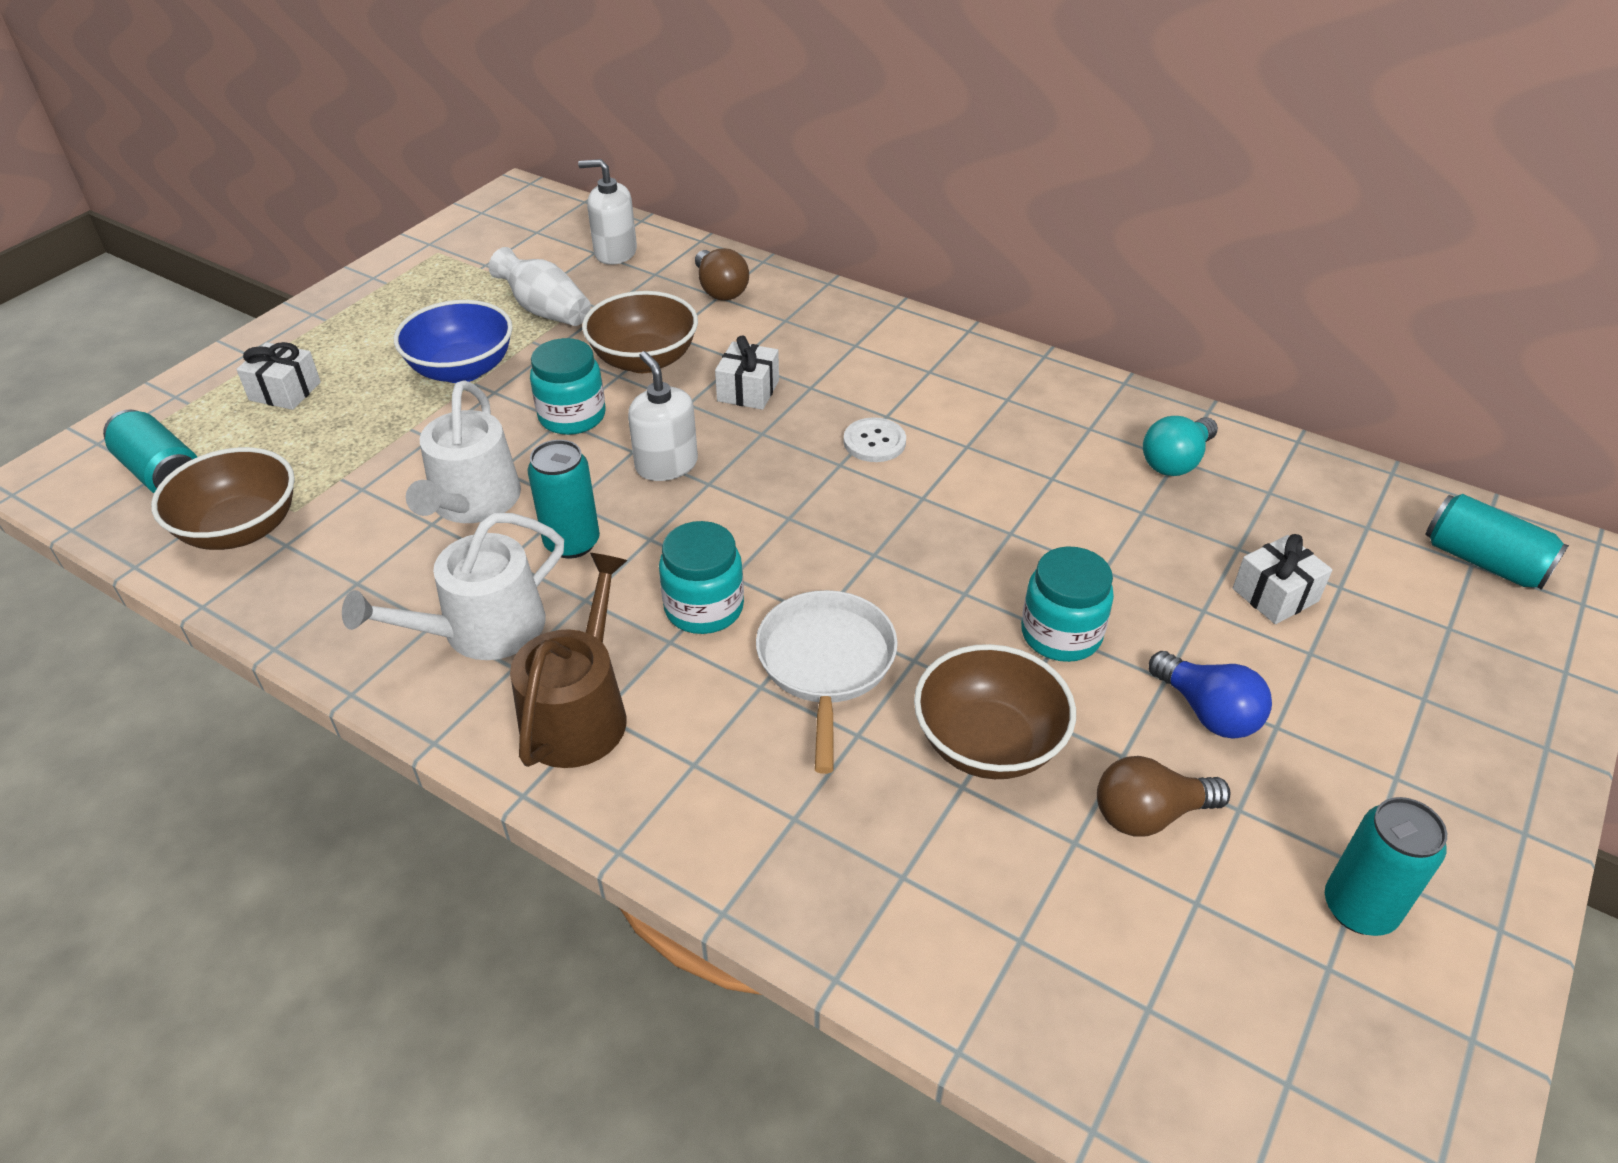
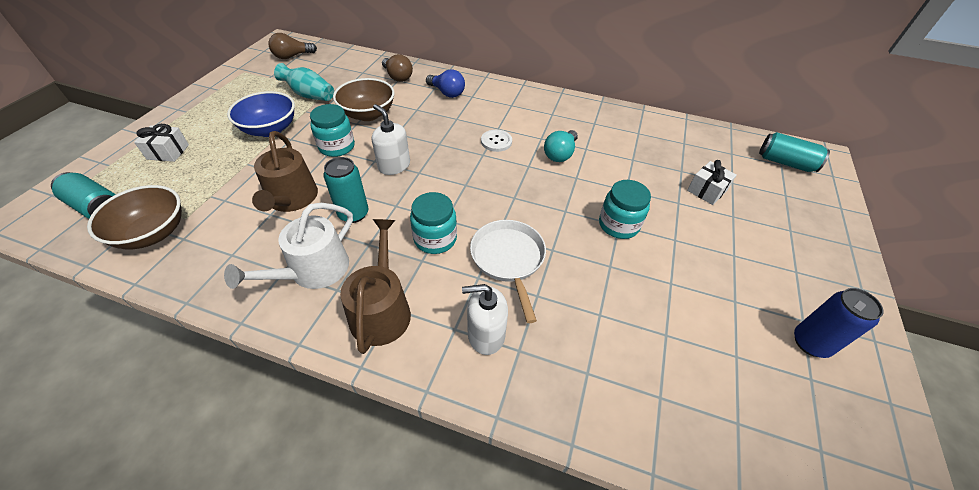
camera: 15 degrees left, 5 degrees up
(472, 502) = (291, 199): white watering can -> brown watering can
(545, 311) = (309, 95): white vase -> turquoise vase
(615, 252) = (339, 64): white soap dispenser -> white soap dispenser (486, 335)
(748, 391) = (426, 124): white gift -> none
(988, 743) = (604, 288): brown bowl -> none
(1149, 814) = (695, 312): brown light bulb -> brown light bulb (292, 56)
(1176, 461) = (638, 134): turquoise light bulb -> turquoise light bulb (560, 154)
(1207, 712) = (700, 253): blue light bulb -> blue light bulb (447, 93)
(1359, 908) = (810, 343): turquoise can -> blue can

